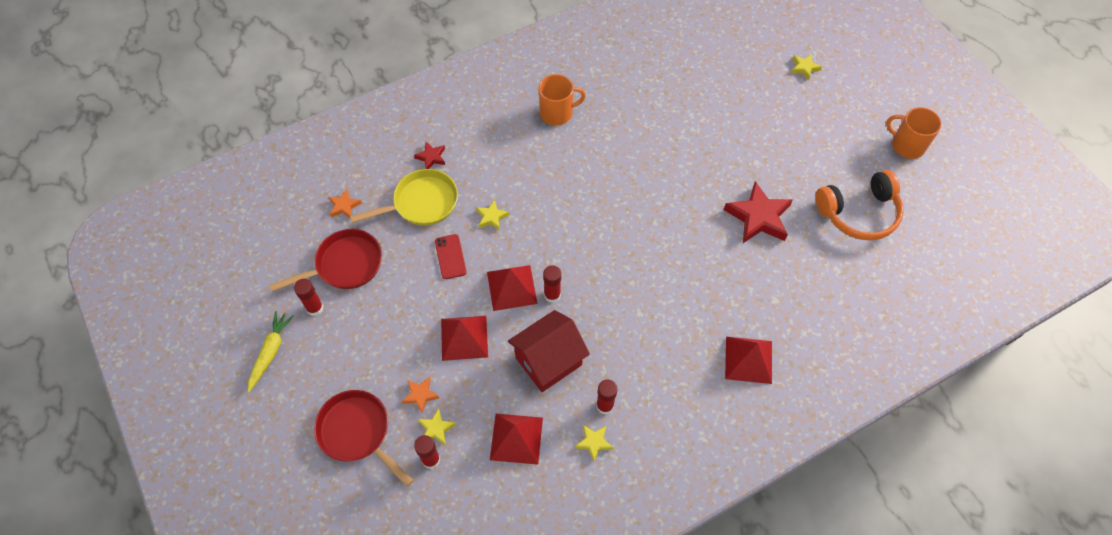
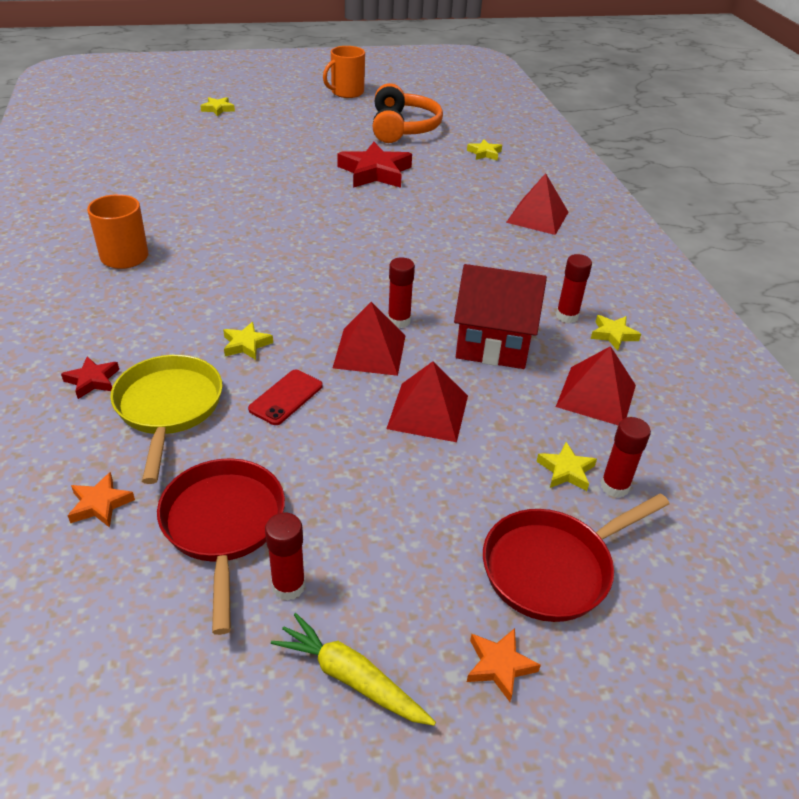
camera: 75 degrees left, 20 degrees down
(420, 395) = (506, 477): orange star -> orange star (499, 666)
(450, 257) = (286, 397): red phone -> red phone turned 60 degrees counterclockwise
(548, 361) = (493, 345): red house -> red house turned 60 degrees counterclockwise
(848, 292) = (484, 153): none -> yellow star

